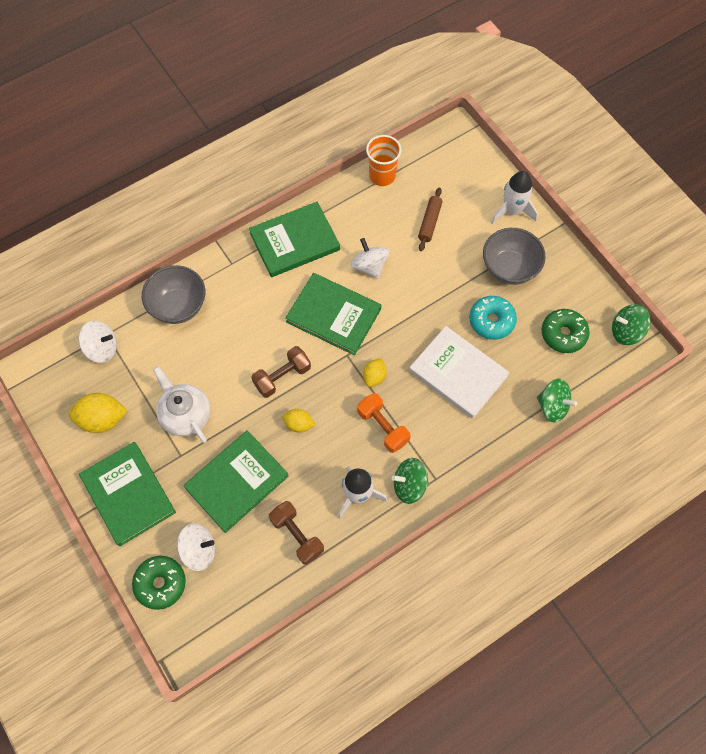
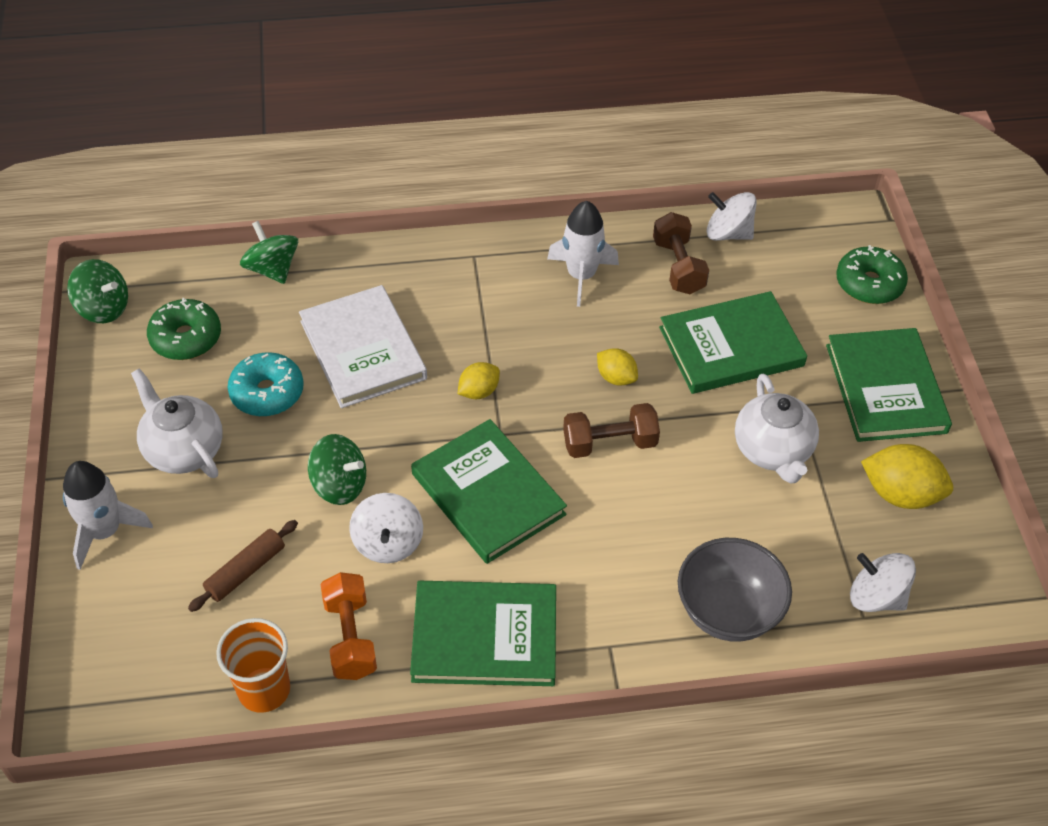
camera: 155 degrees left, 15 degrees down
(199, 550) = (809, 297): white spinning top -> white spinning top (728, 233)
(383, 427) = (504, 331): orange dumbbell -> orange dumbbell (350, 637)
(409, 485) = (510, 261): green spinning top -> green spinning top (339, 485)
(509, 268) = (183, 450): grey bowl -> white teapot

